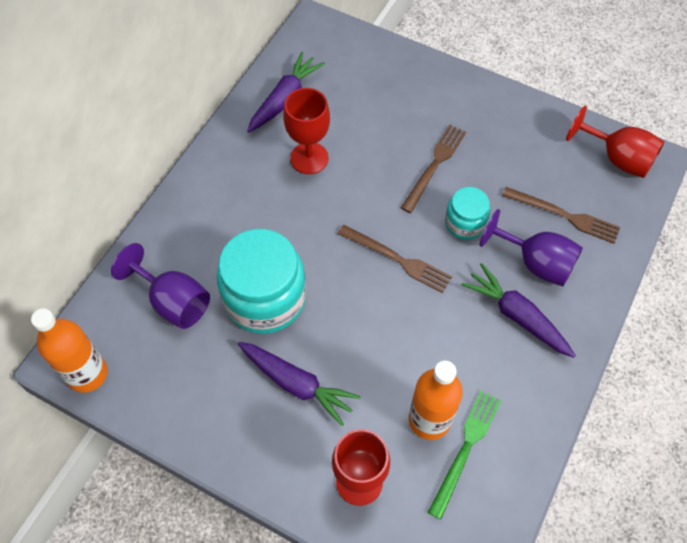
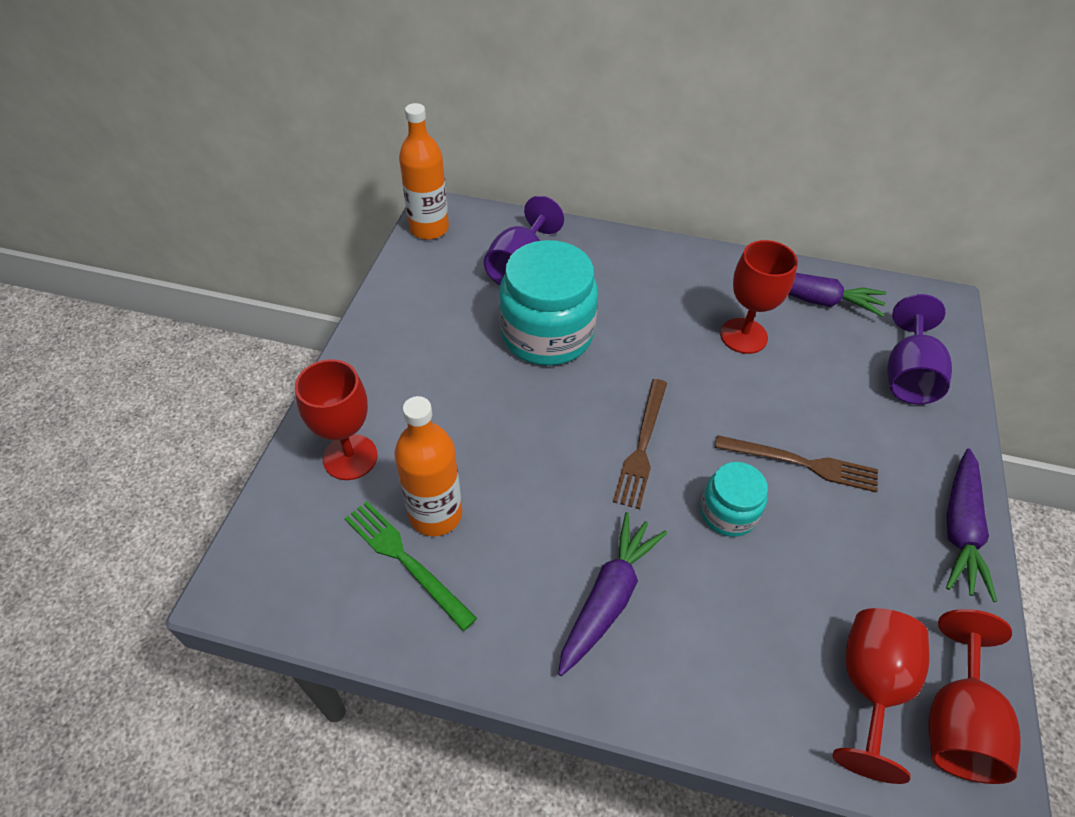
camera: 75 degrees right, 10 degrees down
(296, 384) = (453, 380): purple carrot -> purple carrot (960, 529)
(465, 448) = (405, 560): green fork -> green fork turned 150 degrees counterclockwise
(536, 263) = (702, 613): purple goblet -> purple goblet (907, 375)
(564, 215) = (802, 645): brown fork -> none
(593, 190) = (870, 686): none -> red goblet

